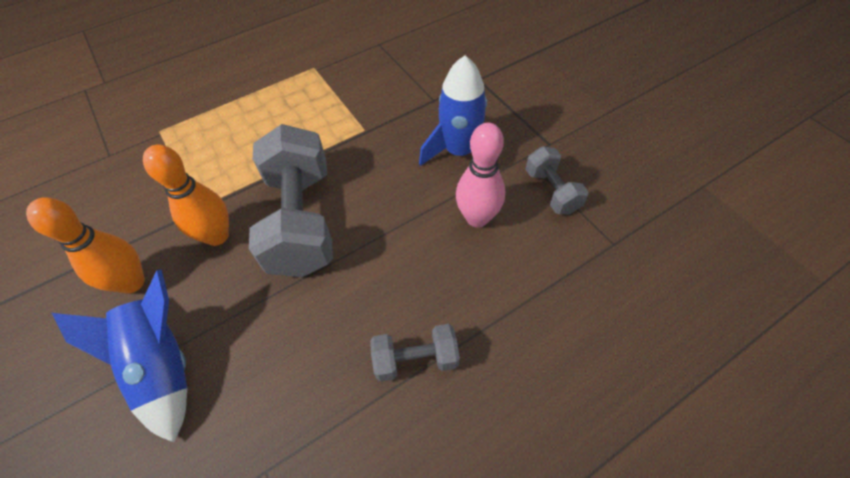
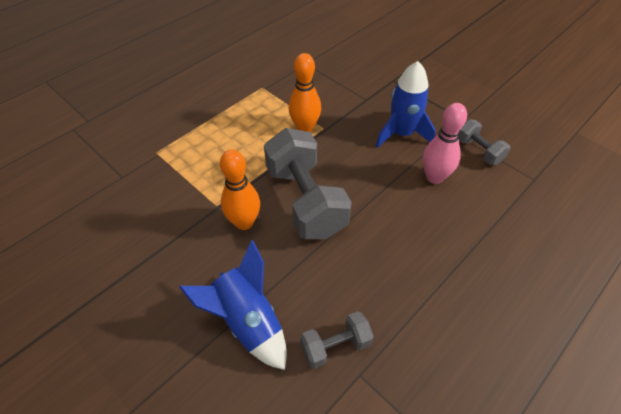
camera: 15 degrees left, 5 degrees down
(132, 282) = (191, 268): orange bowling pin -> orange bowling pin (305, 128)
(415, 359) = (433, 279): grey dumbbell -> grey dumbbell (335, 346)

